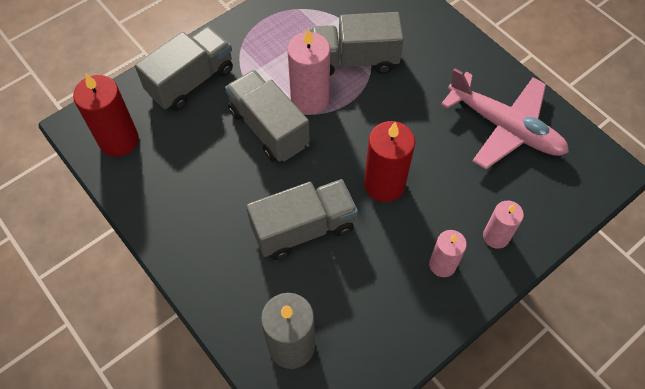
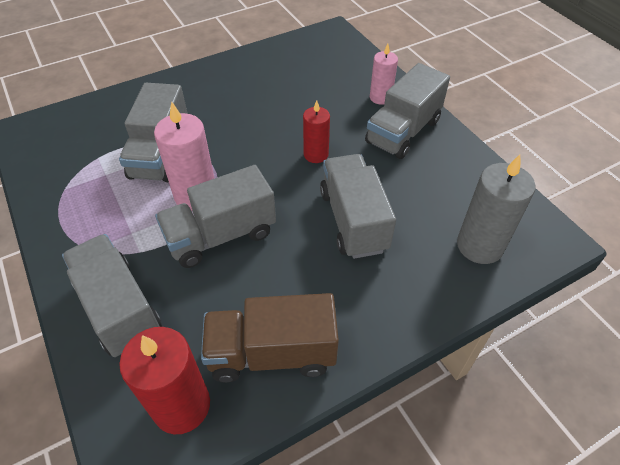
camera: 80 degrees left, 10 degrees down
(162, 187) = (272, 353): none -> brown truck
(384, 184) = (316, 154): red candle -> red candle, size x0.62
(442, 265) = (403, 132): pink candle -> grey truck
(505, 128) = (278, 73): pink plane -> none

